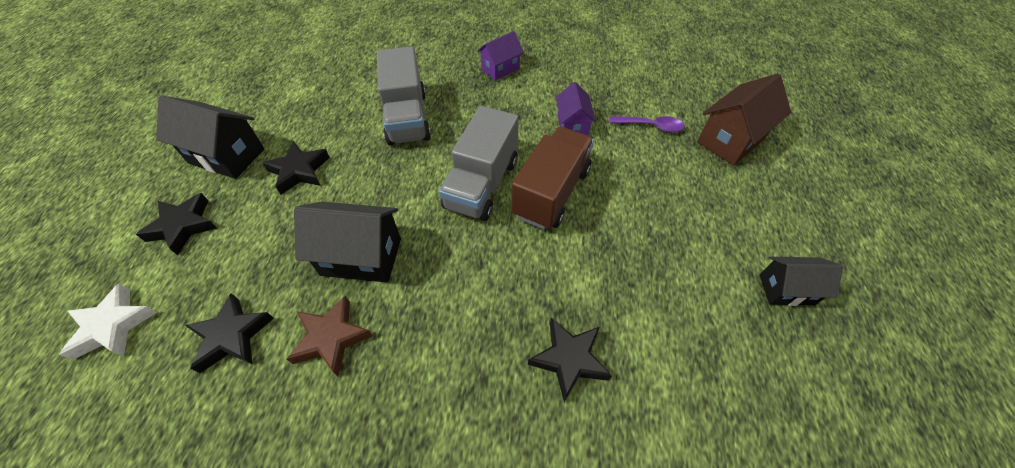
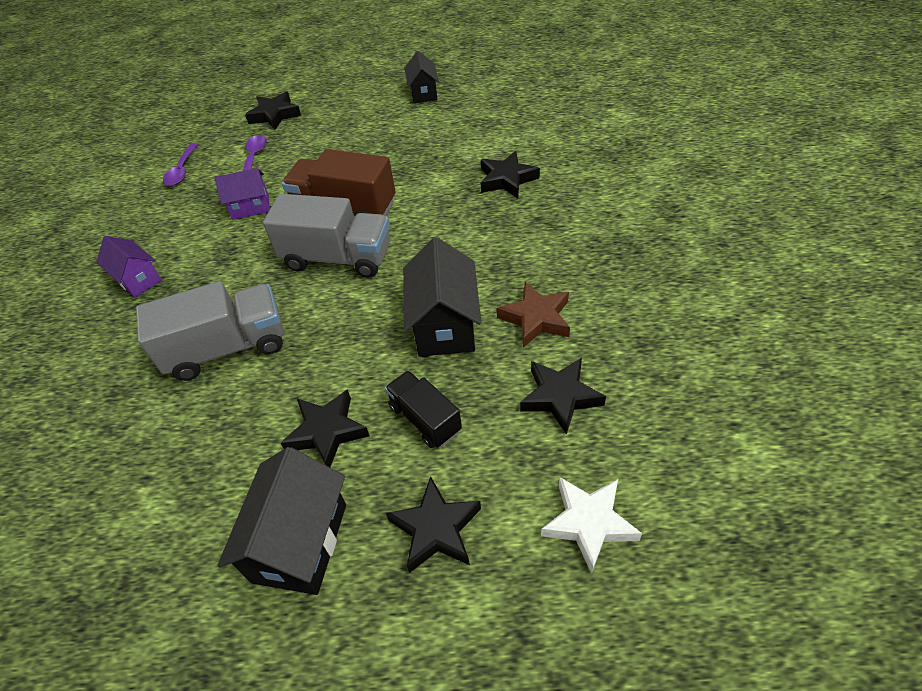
camera: 95 degrees left, 5 degrees down
(273, 230) = (425, 419): none -> black truck
(637, 81) = (182, 171): none -> purple spoon
(730, 140) = (275, 115): brown house -> black star

